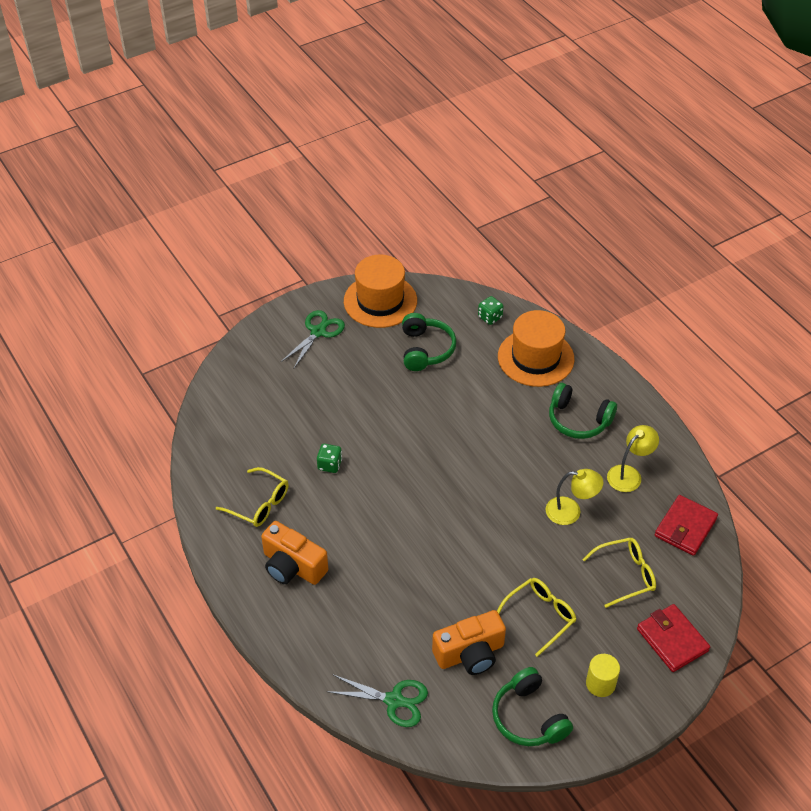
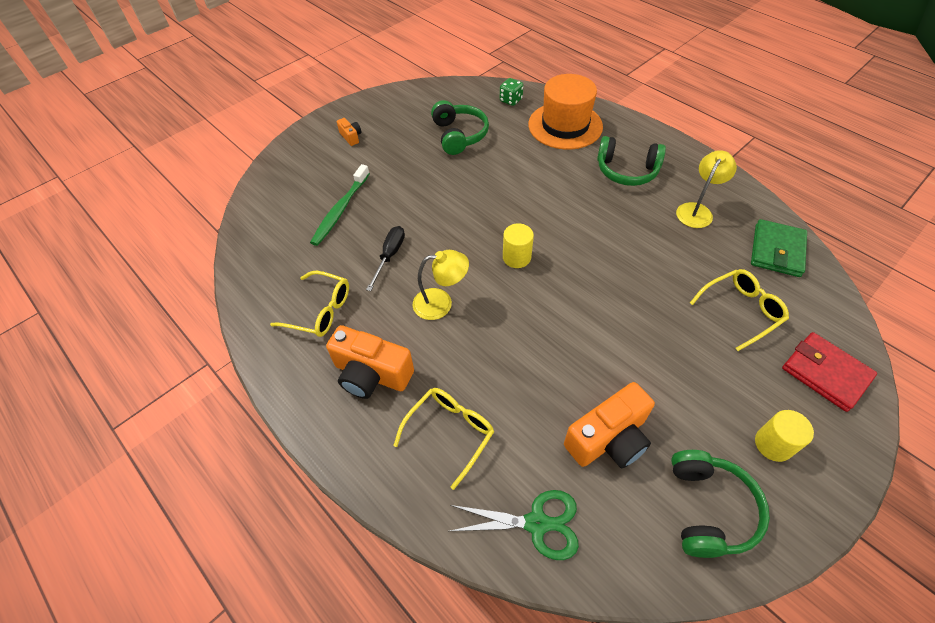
camera: 10 degrees left, 5 degrees up
(294, 410) = (341, 210): none -> green toothbrush
(318, 332) = (351, 137): green scissors -> orange camera
(329, 465) = (390, 256): green dice -> black screwdriver
(380, 301) = (405, 103): orange hat -> none
(443, 488) = (516, 257): none -> yellow cylinder
(528, 717) = (709, 509): green headphones -> green headphones turned 135 degrees counterclockwise
(540, 616) = (670, 375): yellow glasses -> yellow glasses (450, 432)
(571, 511) = (656, 256): yellow lamp -> yellow lamp (441, 303)
(685, 527) = (776, 251): red wallet -> green wallet

